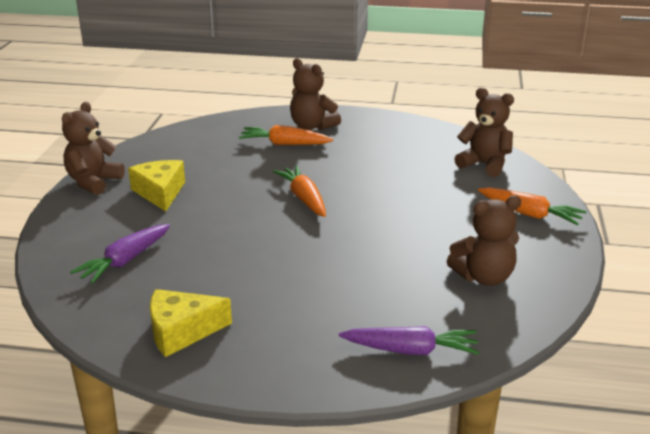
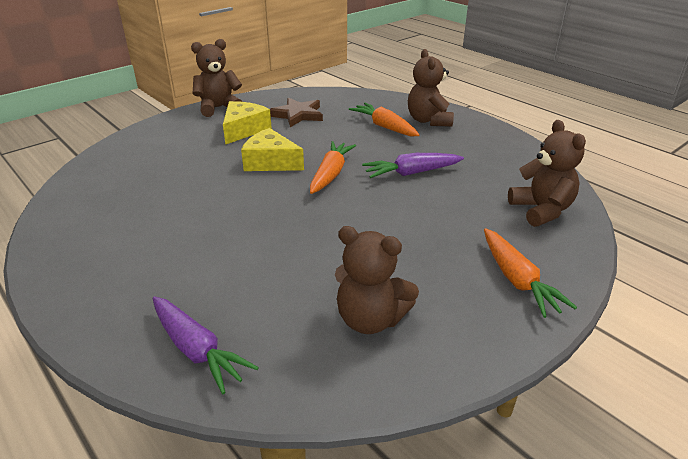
camera: 40 degrees right, 5 degrees up
(124, 261) = (146, 167): purple carrot -> purple carrot (411, 173)
(181, 331) = (90, 234): yellow cheese -> yellow cheese (270, 162)
(188, 161) = (297, 115): none -> brown star

